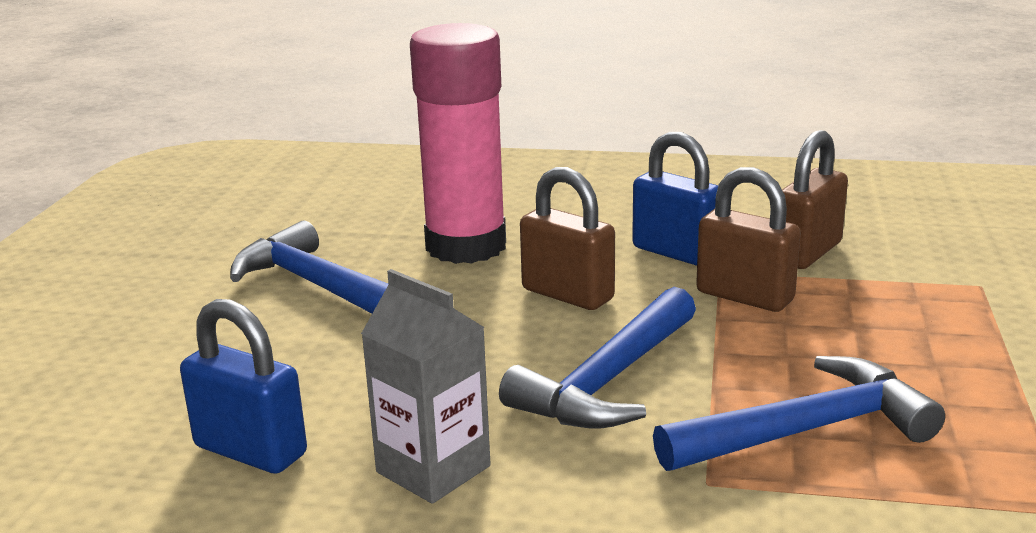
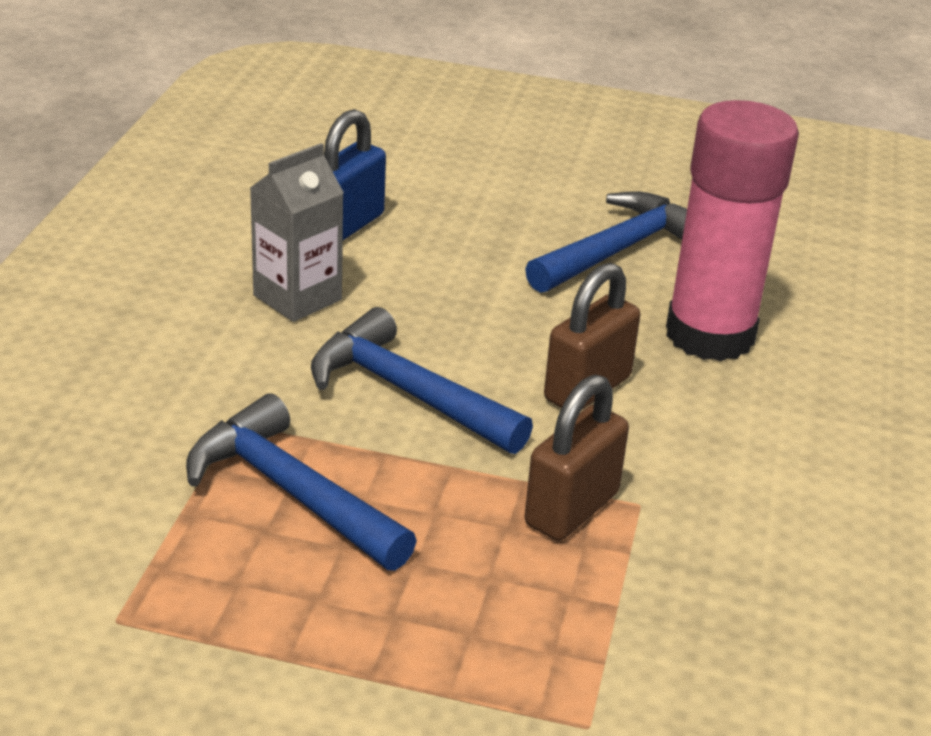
camera: 90 degrees right, 10 degrees up
(676, 252) = (693, 478): blue padlock -> none
(806, 431) = (292, 492): blue hammer -> blue hammer turned 150 degrees clockwise
(807, 253) = (691, 586): brown padlock -> none

